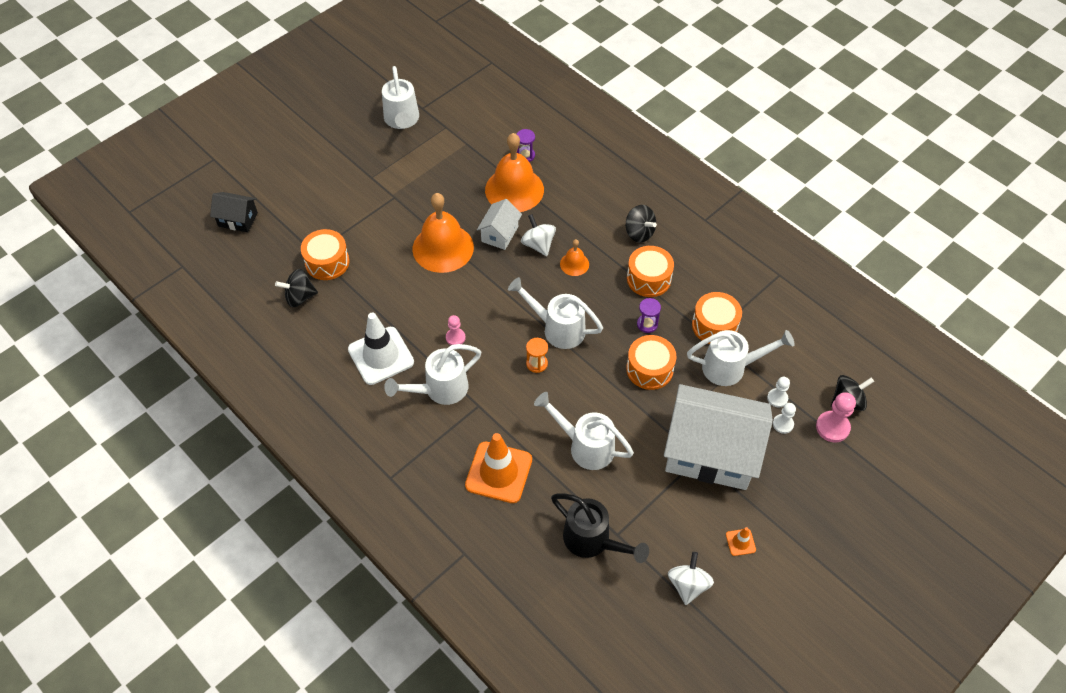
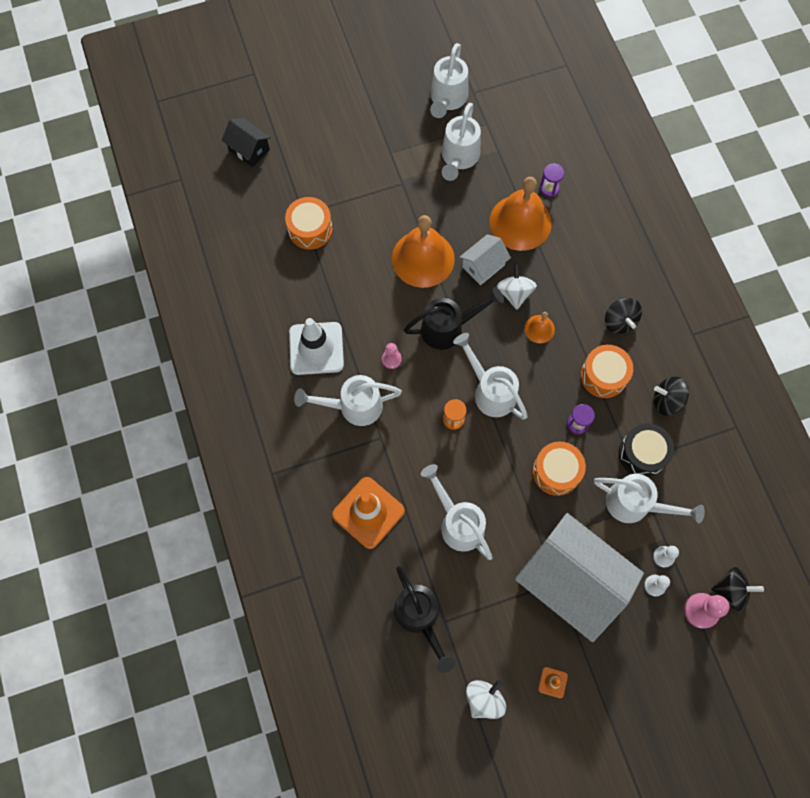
camera: 25 degrees right, 15 degrees up
(300, 297) = (270, 256): black spinning top -> black spinning top (666, 401)
(435, 160) = (459, 158): none -> white watering can
(494, 293) = (448, 328): none -> black watering can
(714, 325) = (642, 454): orange drum -> black drum

